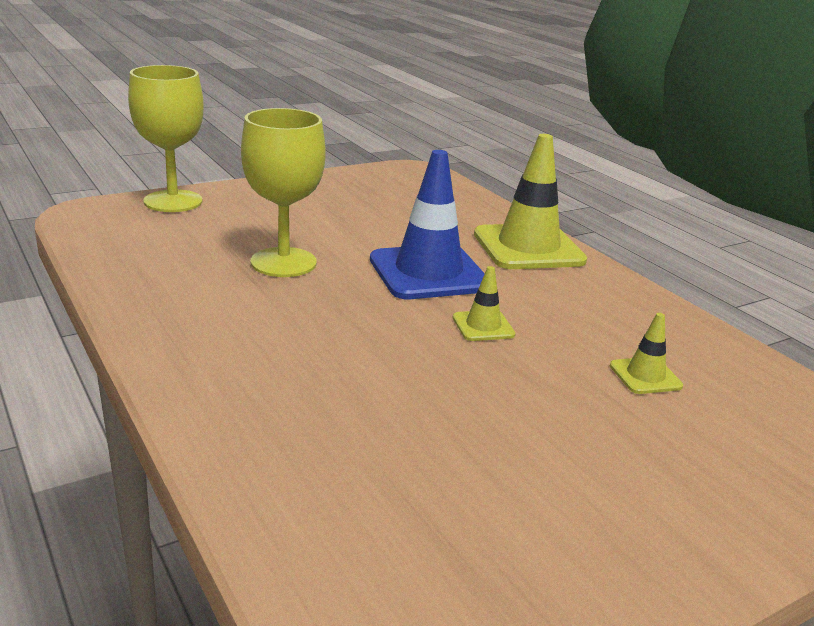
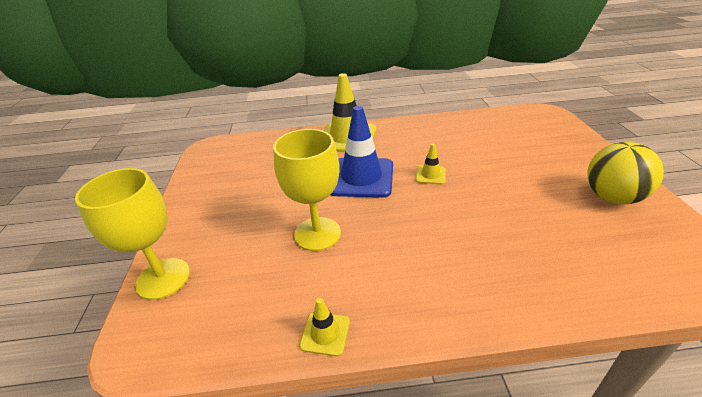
camera: 60 degrees left, 10 degrees up
(575, 536) = (612, 197): none -> yellow ball
(645, 376) = (487, 144): yellow traffic cone -> yellow traffic cone (325, 333)

